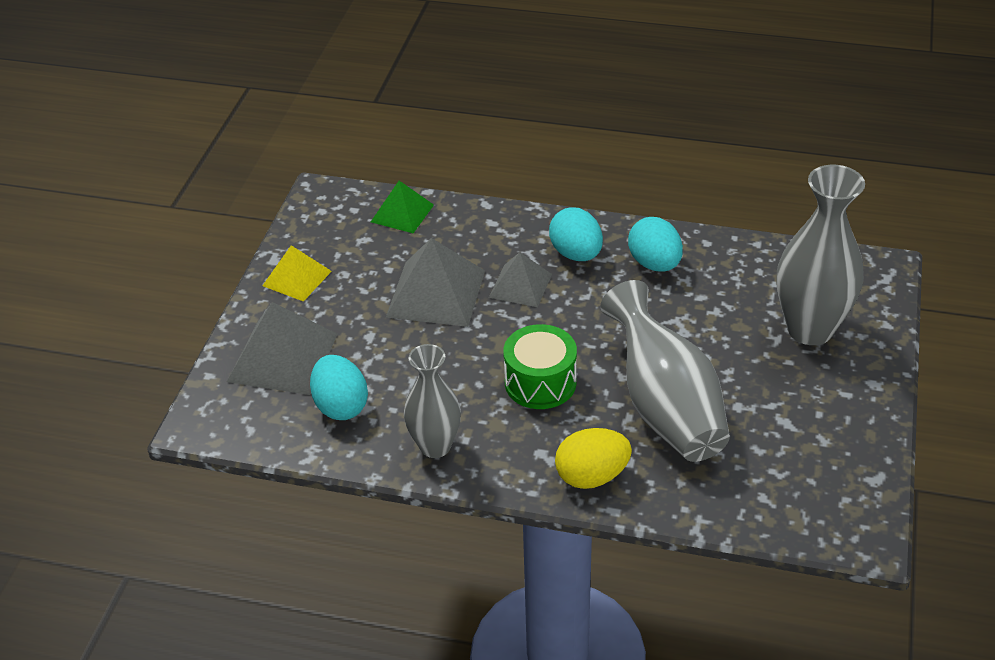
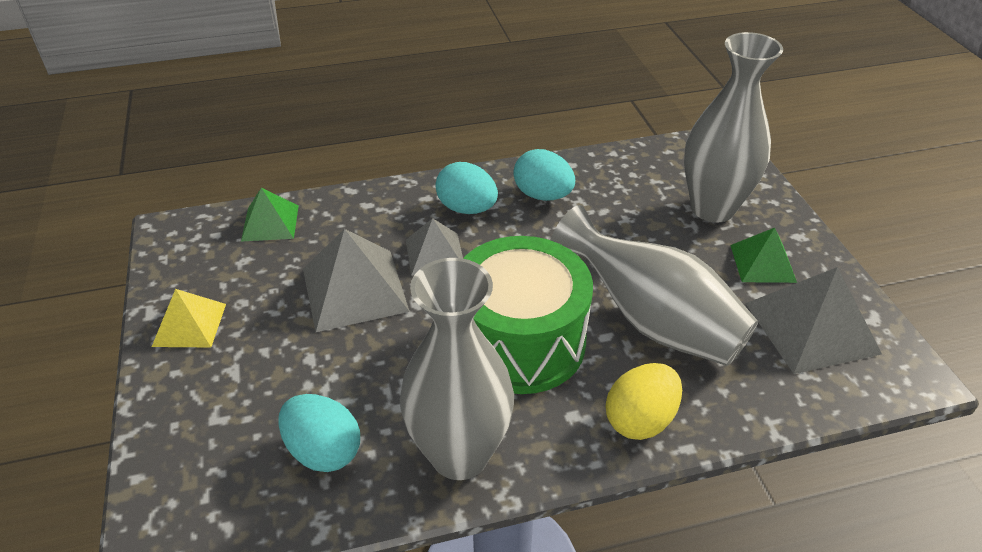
camera: 30 degrees left, 0 degrees up
(282, 357) = (220, 420): grey pyramid -> grey pyramid (811, 328)
(435, 446) = (459, 454): grey vase -> grey vase, size x1.58
(540, 382) = (520, 342): green drum -> green drum, size x1.65
(813, 395) = (763, 263): none -> green pyramid

